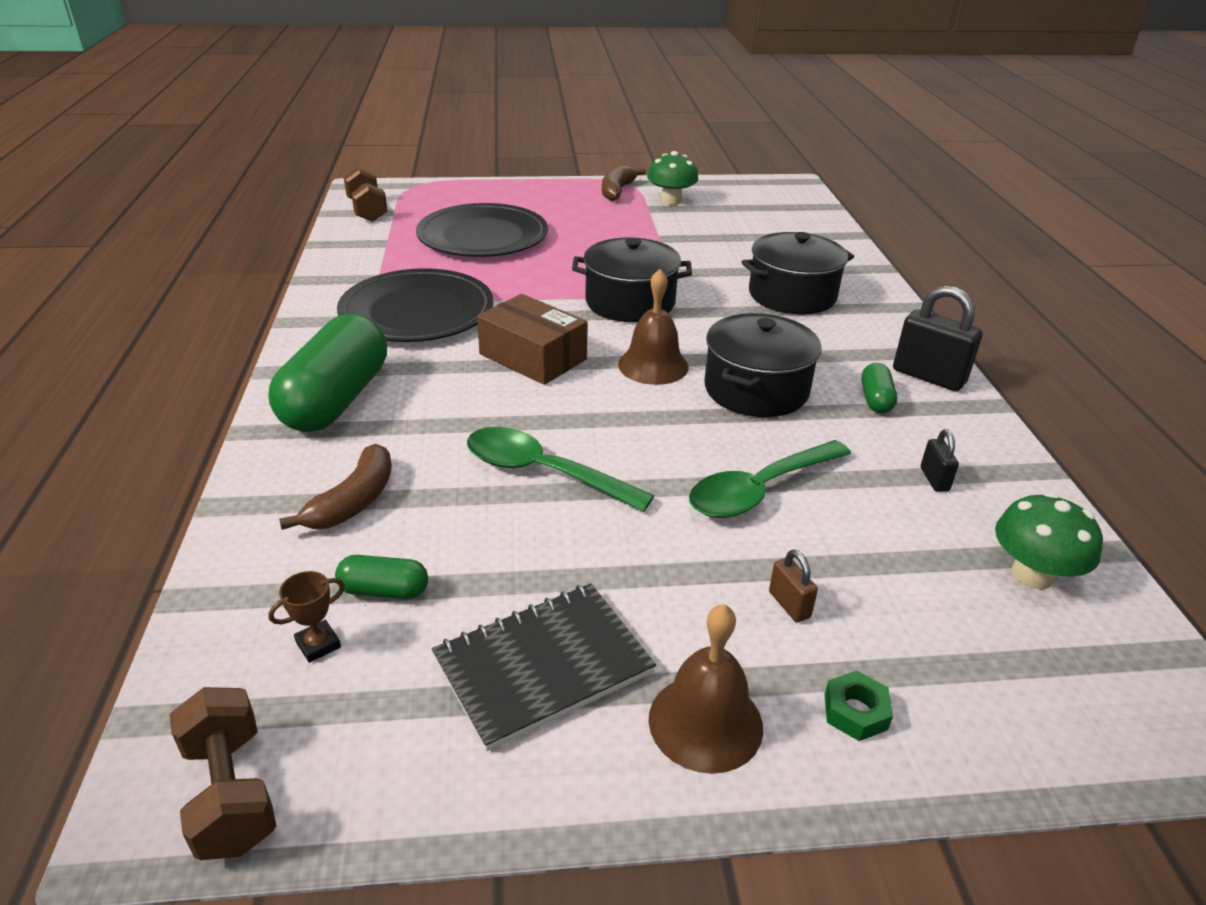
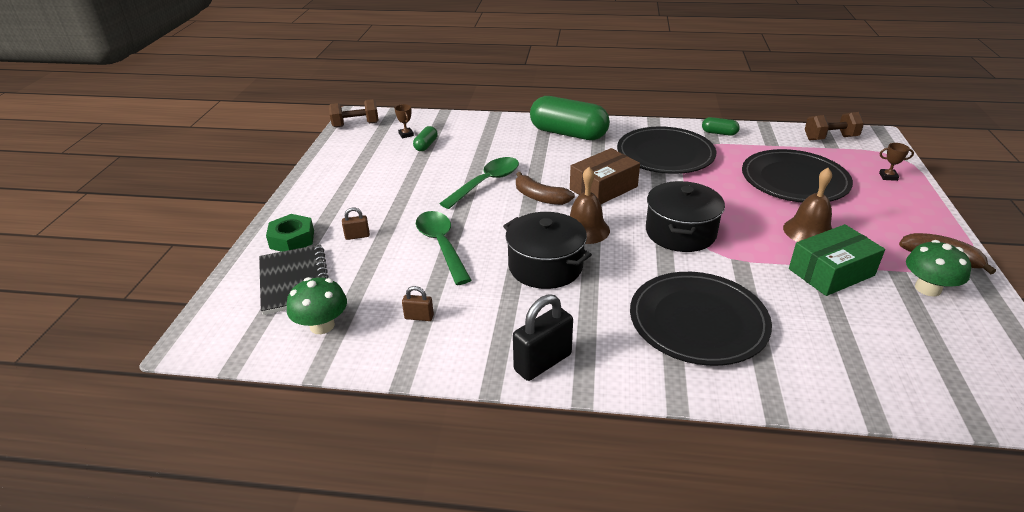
camera: 105 degrees right, 0 degrees up
(353, 501) = (485, 139): brown banana -> brown banana (540, 197)
(465, 193) = (888, 176): none -> brown trophy
(543, 666) = (366, 174): black notebook -> black notebook (294, 281)
(667, 233) = (831, 272): none -> green box
(705, 722) = (316, 204): brown bell -> brown bell (809, 231)
(792, 295) = (698, 321): black pot -> black plate
(855, 712) = (292, 239): green nut -> green nut, size x1.61
(875, 399) = (517, 320): green capsule -> green capsule (719, 133)
(934, 479) = (419, 317): black padlock -> brown padlock

